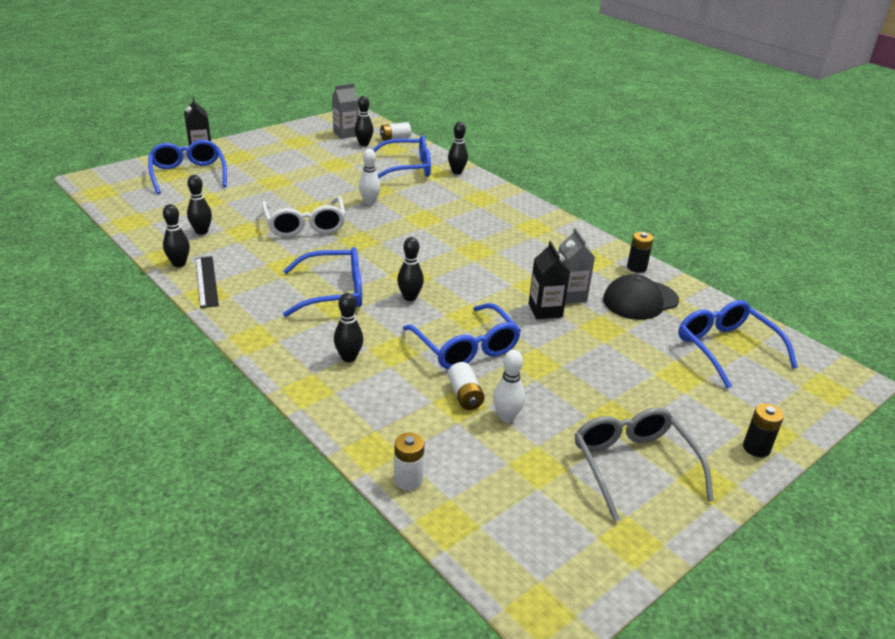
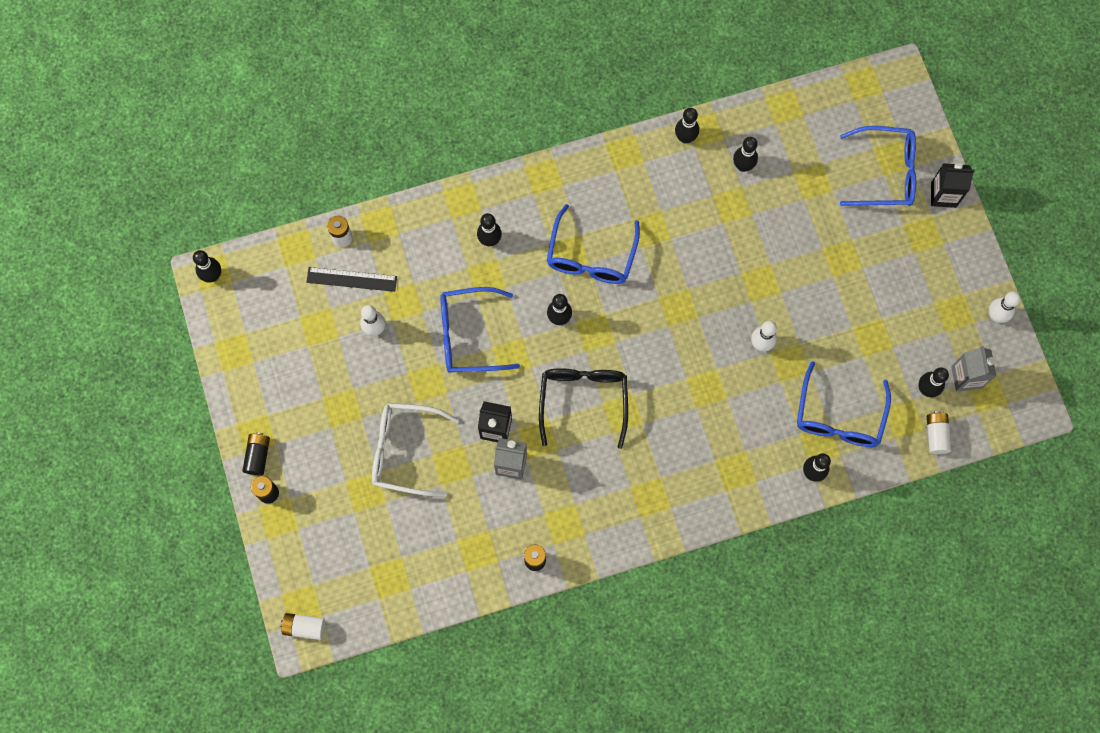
camera: 115 degrees right, 40 degrees up
(207, 281) = (646, 156): black ruler -> black ruler (351, 279)
(293, 129) = (996, 316): none -> white bowling pin
(305, 225) = (727, 264): white glasses -> white glasses (405, 451)
(465, 395) = (410, 309): white battery -> white battery (304, 627)
(480, 270) = (583, 401): none -> black glasses
(545, 609) = (212, 276): none -> black bowling pin
(633, 465) = (291, 392): grey glasses -> none
(640, 300) = (479, 527): black cap -> none
(726, 349) = (382, 557): blue glasses -> none
(728, 471) = (258, 456): none -> black battery

